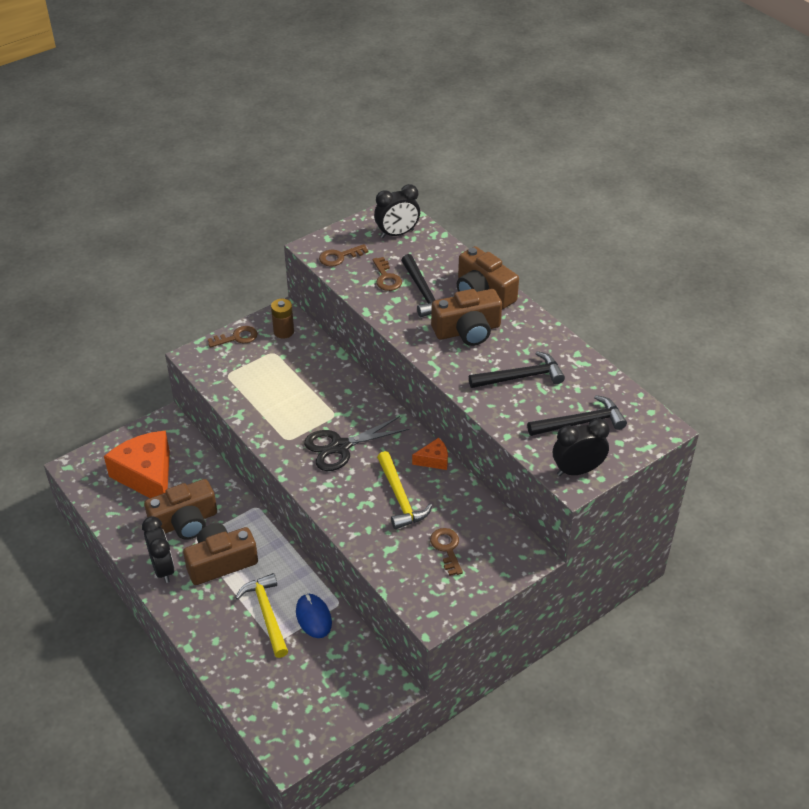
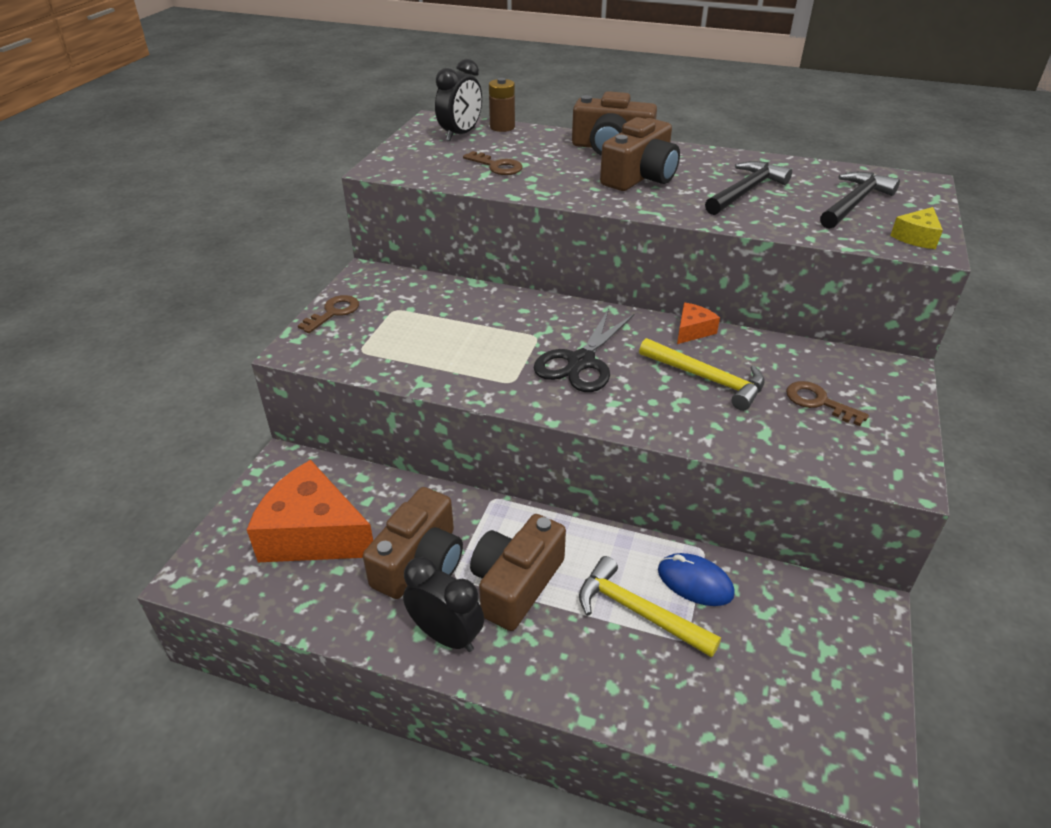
camera: 35 degrees left, 5 degrees down
(283, 331) = (385, 287): brown battery -> brown battery (502, 127)
(339, 257) = (421, 166): brown key -> none
(424, 293) = (553, 165): black hammer -> none
(577, 470) = (916, 237): black clock -> yellow cheese

